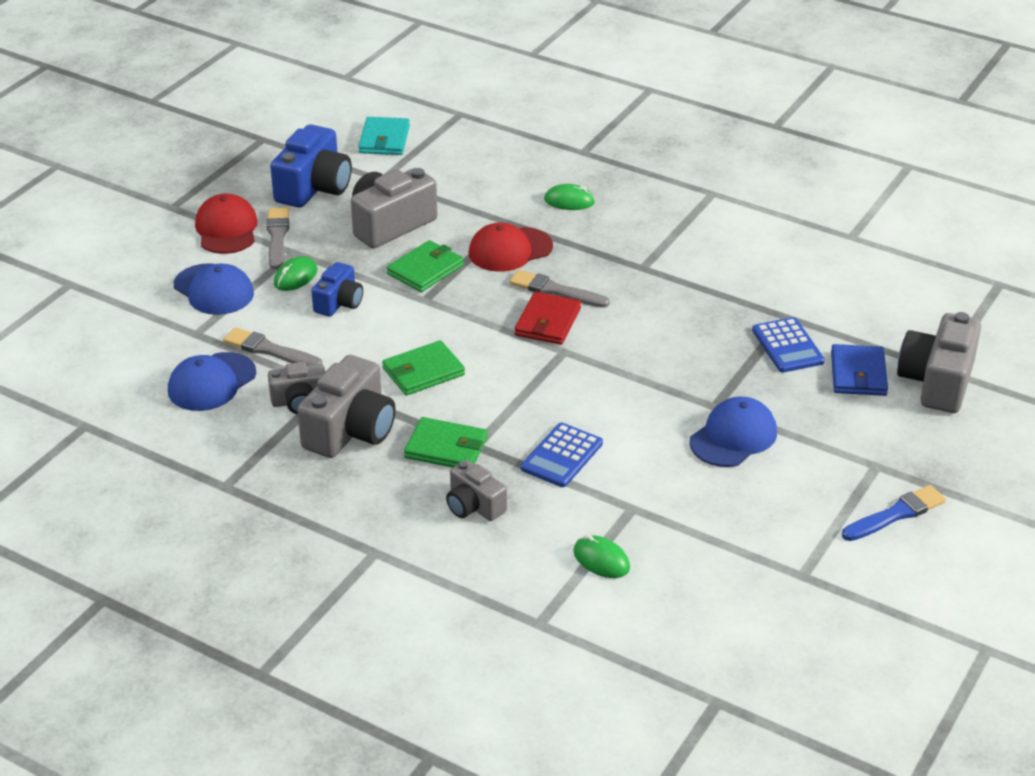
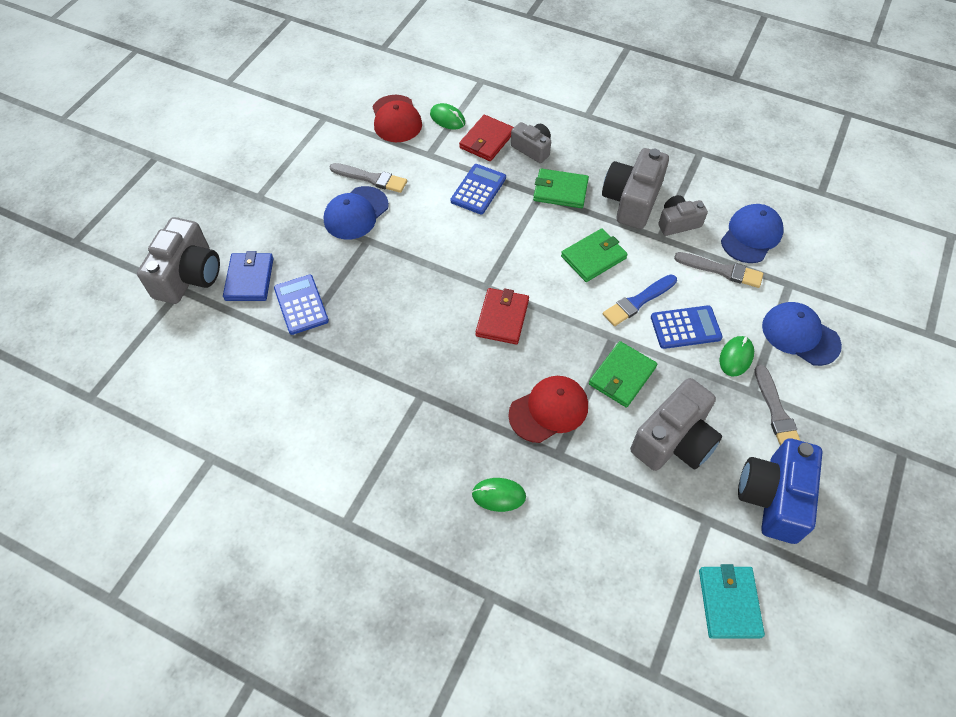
camera: 175 degrees right, 20 degrees up
(226, 229) = (830, 420): red cap -> red cap (396, 119)
(339, 302) = (685, 327): blue camera -> blue calculator
(541, 522) = (487, 140): none -> red wallet
(555, 290) = (499, 357): grey brush -> grey brush (371, 178)
(896, 514) = (255, 160): blue brush -> blue brush (638, 301)

